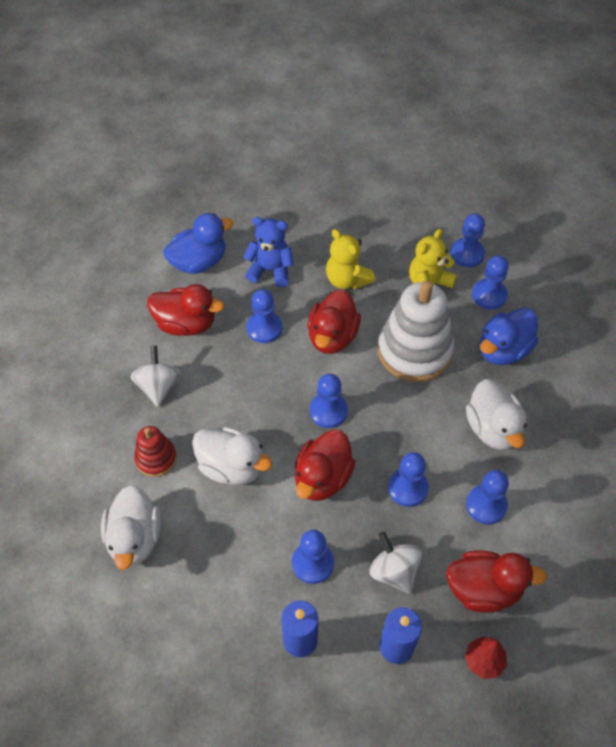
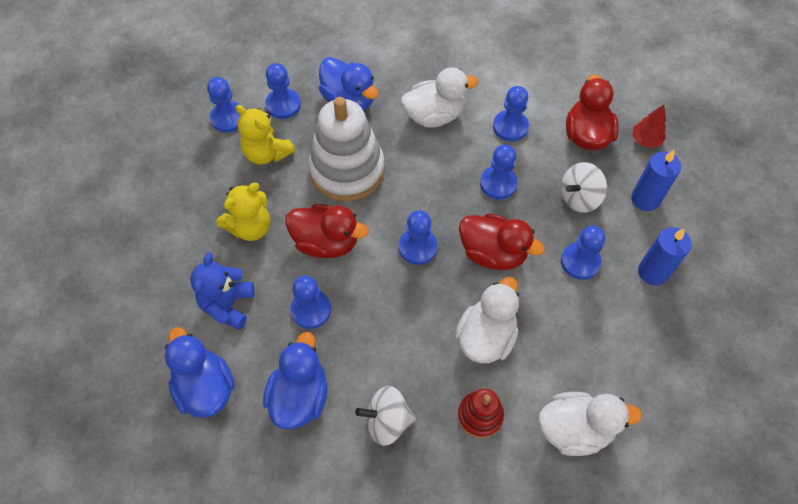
camera: 90 degrees left, 5 degrees up
(186, 324) = (300, 396): red duck -> blue duck

